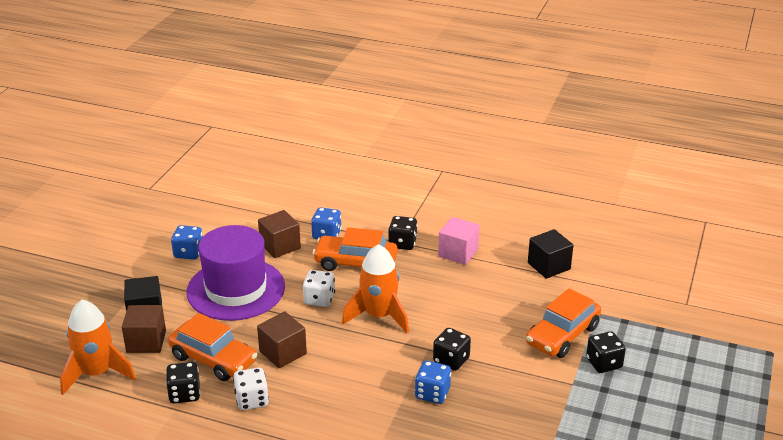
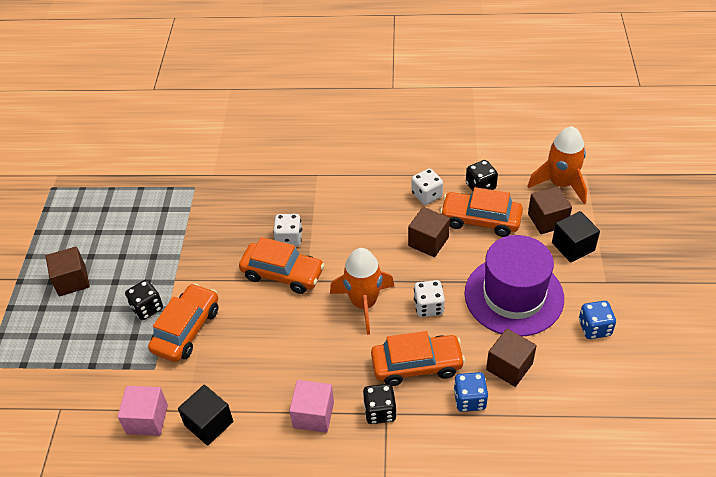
camera: 165 degrees right, 15 degrees up
(432, 393) = (289, 238): blue dice -> white dice
(451, 360) = (282, 274): black dice -> orange car
(603, 280) = (147, 419): none -> pink cube
(694, 411) = (72, 281): none -> brown cube

